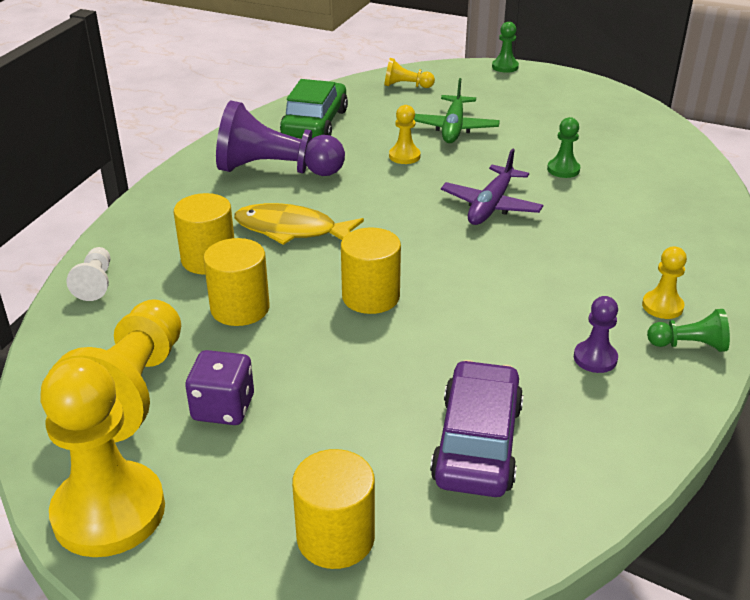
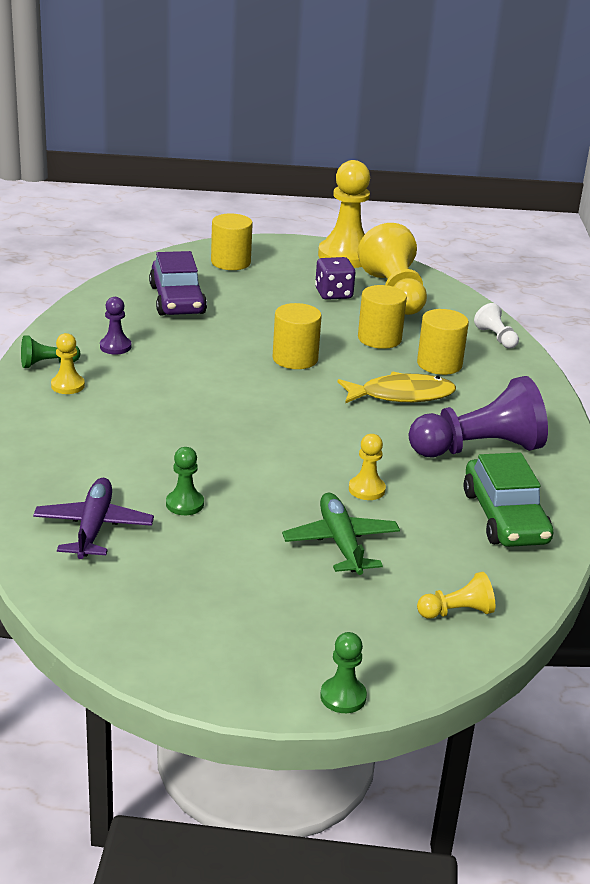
camera: 155 degrees right, 5 degrees down
(491, 205) = (243, 447): purple plane -> purple plane (93, 528)

